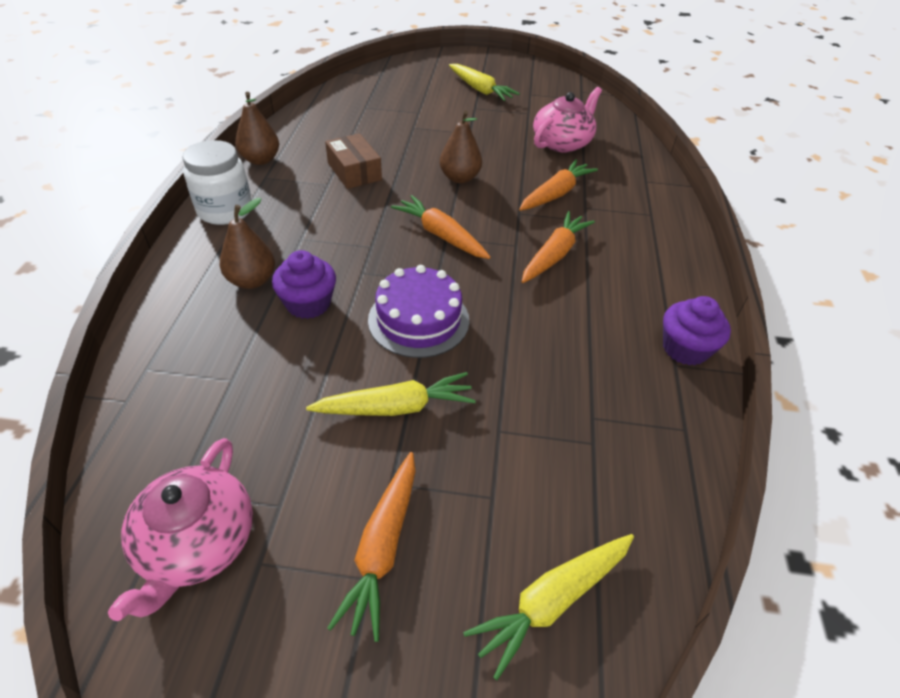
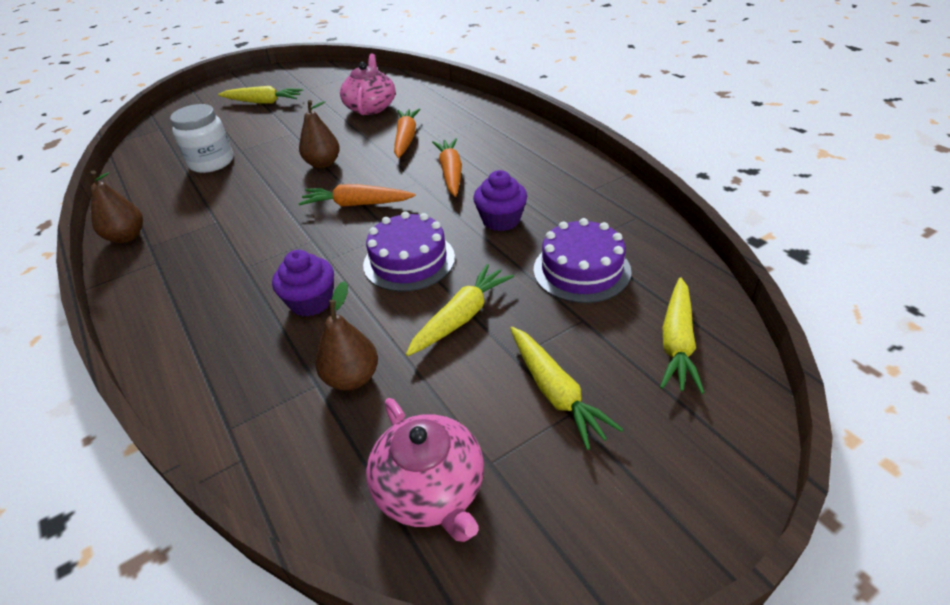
camera: 35 degrees left, 5 degrees down
(225, 210) = (143, 287): white jar -> white jar (211, 162)
(252, 280) = (240, 317): brown pear -> brown pear (352, 378)
(354, 171) = (229, 202): brown box -> none
(383, 547) = (555, 392): orange carrot -> yellow carrot
(554, 444) = (581, 270): none -> purple cake
(685, 348) = (589, 178): purple cupcake -> purple cupcake (501, 220)

